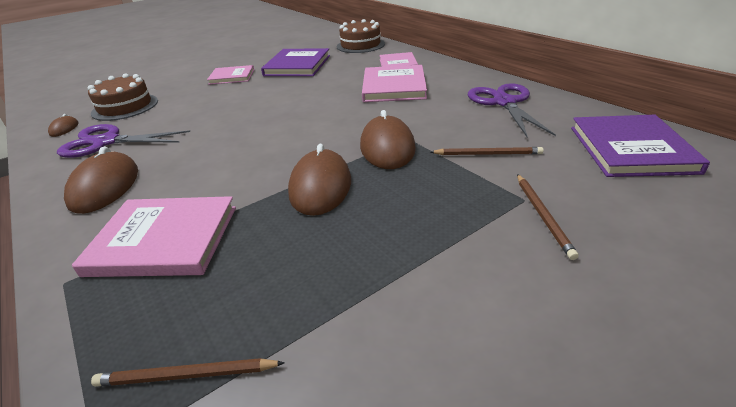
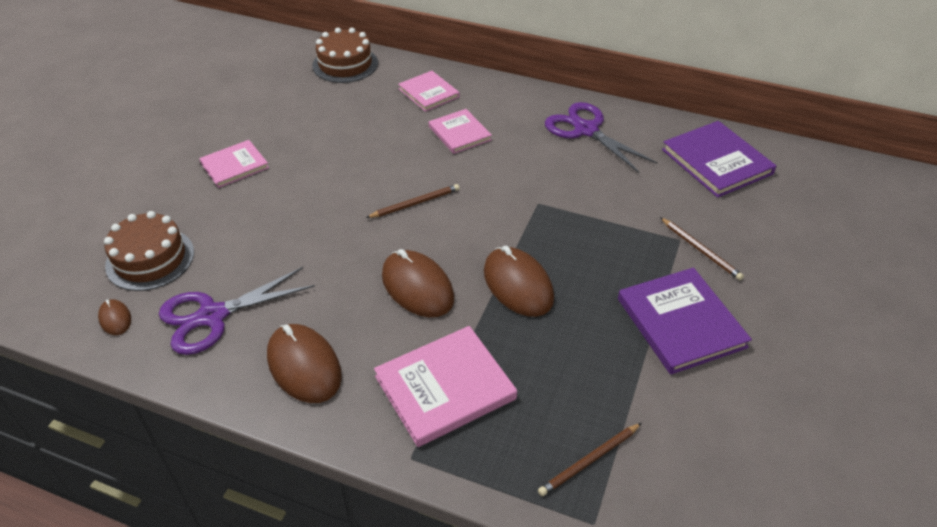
camera: 35 degrees left, 10 degrees up
(297, 65) = (302, 123): purple book -> purple book (681, 323)
(387, 147) = (532, 221): brown mouse -> brown mouse (417, 287)
(394, 87) = (459, 133): pink book -> pink book, size x0.63
(488, 154) = (620, 201): brown pencil -> brown pencil (415, 203)

